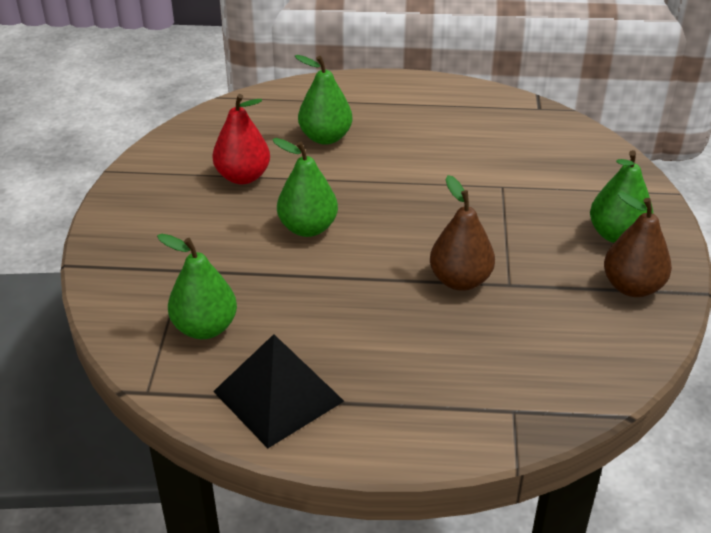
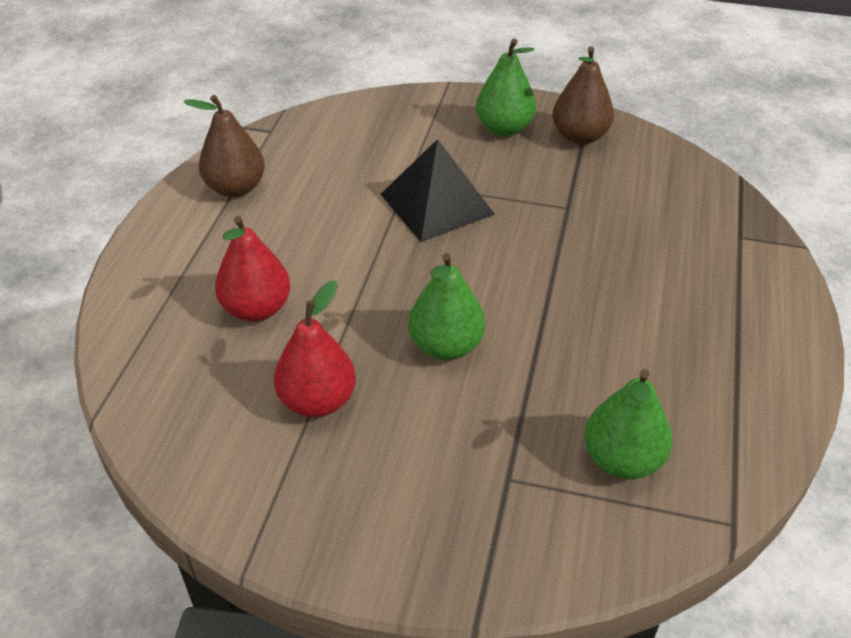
camera: 80 degrees left, 5 degrees up
(278, 396) = (733, 400): black pyramid -> black pyramid (437, 204)
(325, 137) = (257, 309): green pear -> red pear
(460, 280) = (558, 238): brown pear -> brown pear (235, 188)

